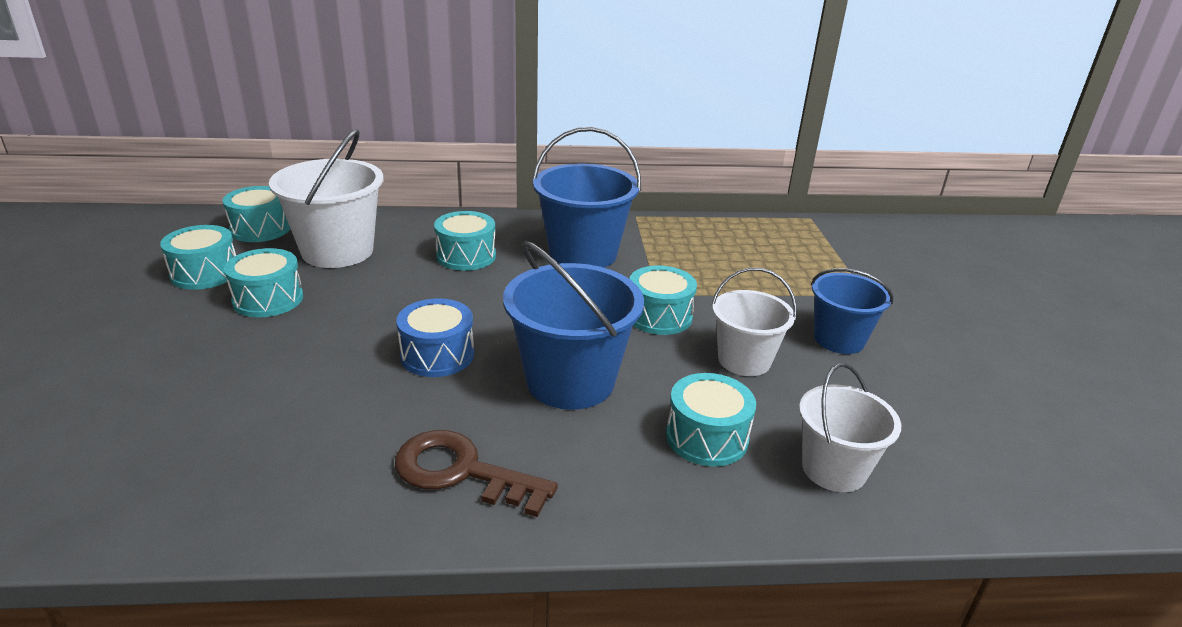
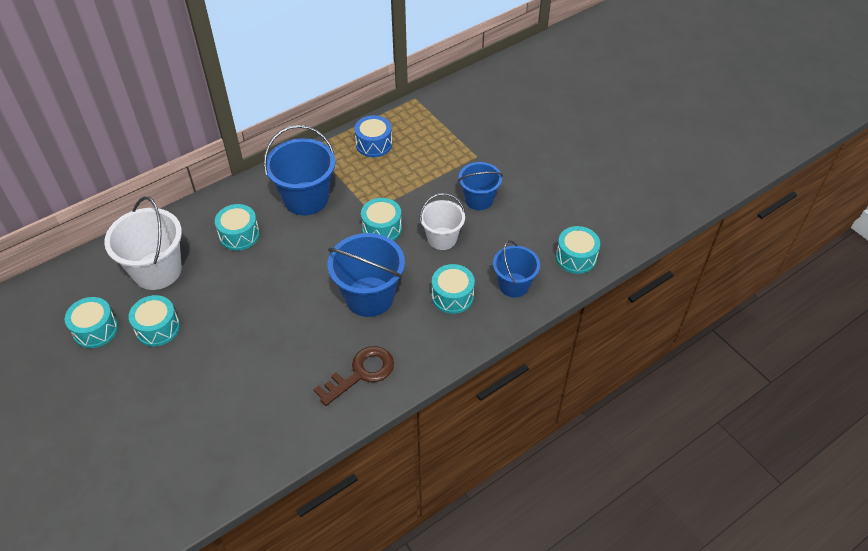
camera: 30 degrees left, 20 degrees up
(260, 229) = (85, 277): turquoise drum -> turquoise drum (576, 257)
(437, 355) = (290, 315): blue drum -> blue drum (374, 144)
(461, 472) = (361, 373): brown key -> brown key turned 150 degrees clockwise
(833, 469) = (513, 285): white bucket -> blue bucket

